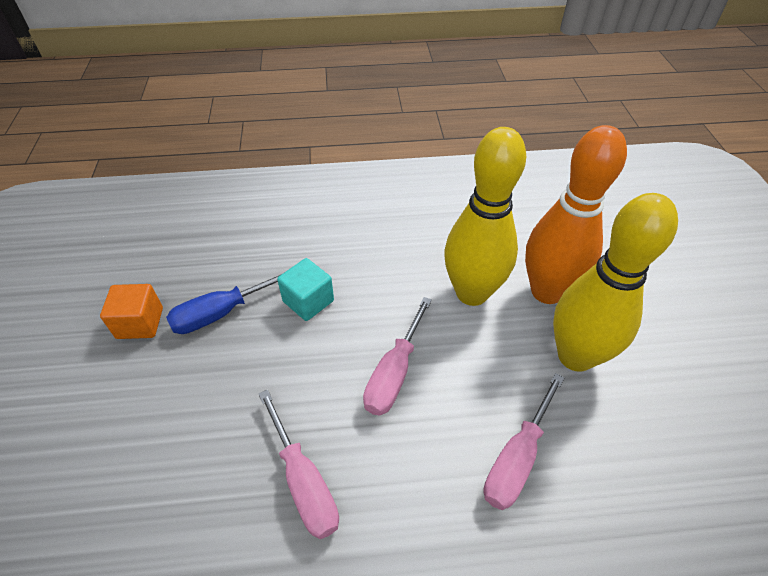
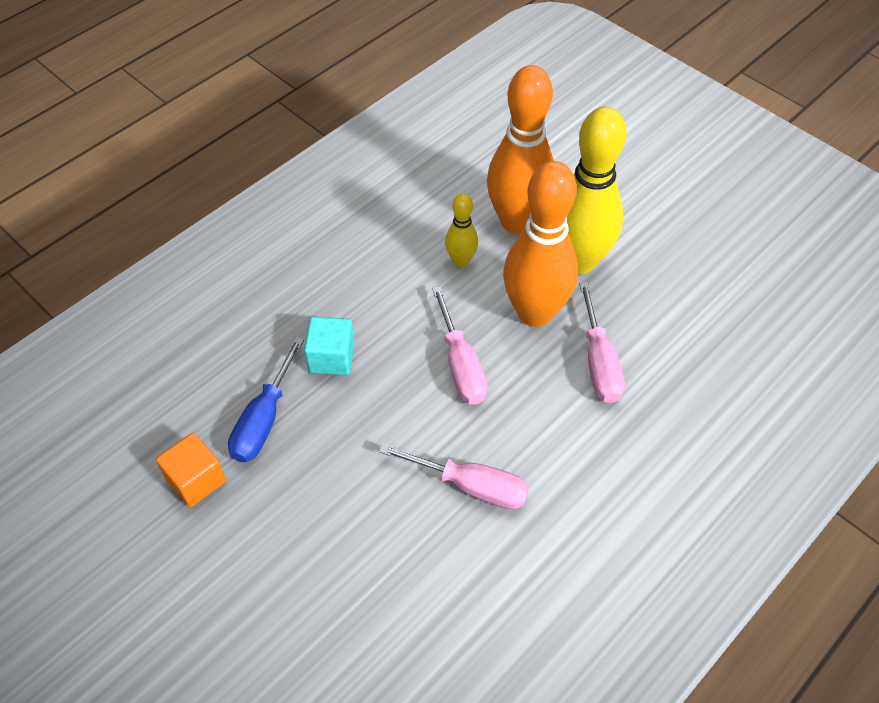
camera: 40 degrees left, 5 degrees up
(472, 293) = (461, 261): yellow bowling pin -> yellow bowling pin, size x0.48
(496, 373) = (535, 313): none -> orange bowling pin

